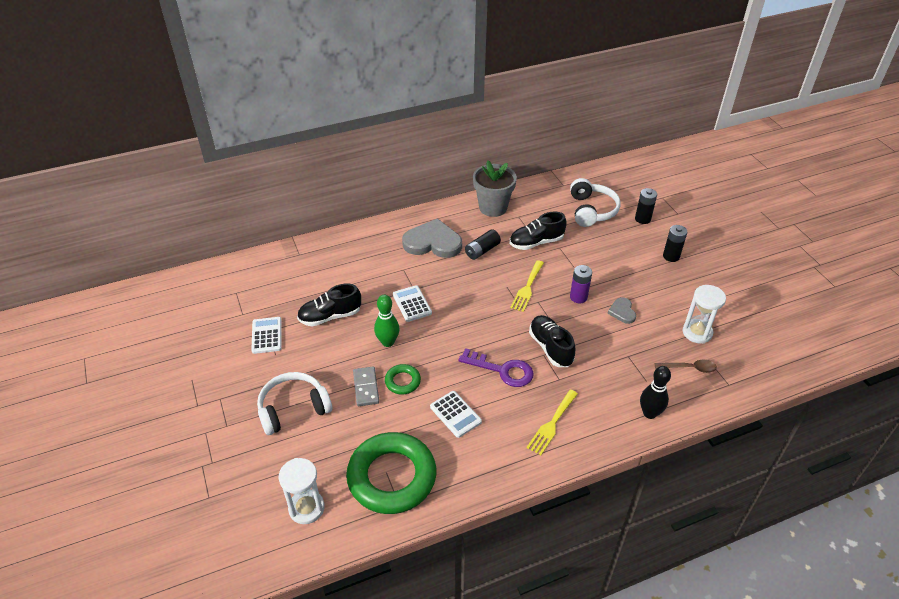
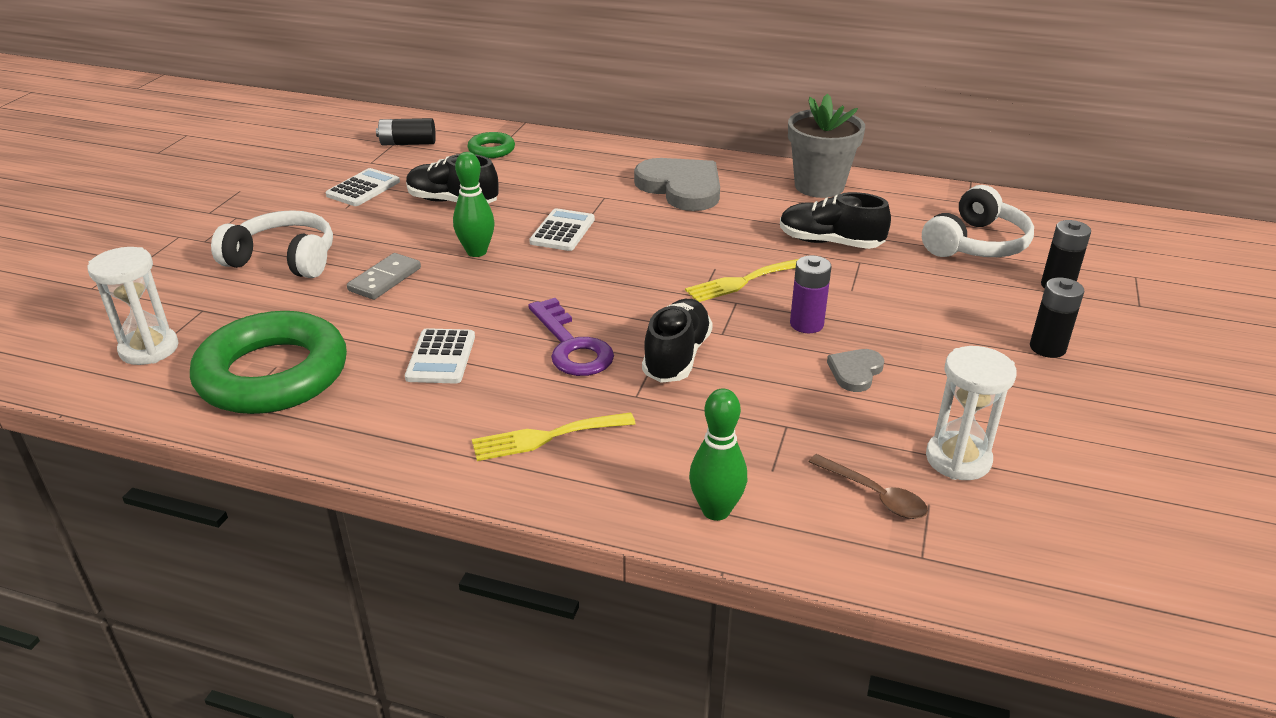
camera: 40 degrees right, 10 degrees down
(402, 381) = (433, 294): green ring -> green ring (491, 150)
(482, 250) = (736, 220): black battery -> black battery (408, 143)
(649, 413) = (716, 510): black bowling pin -> green bowling pin

